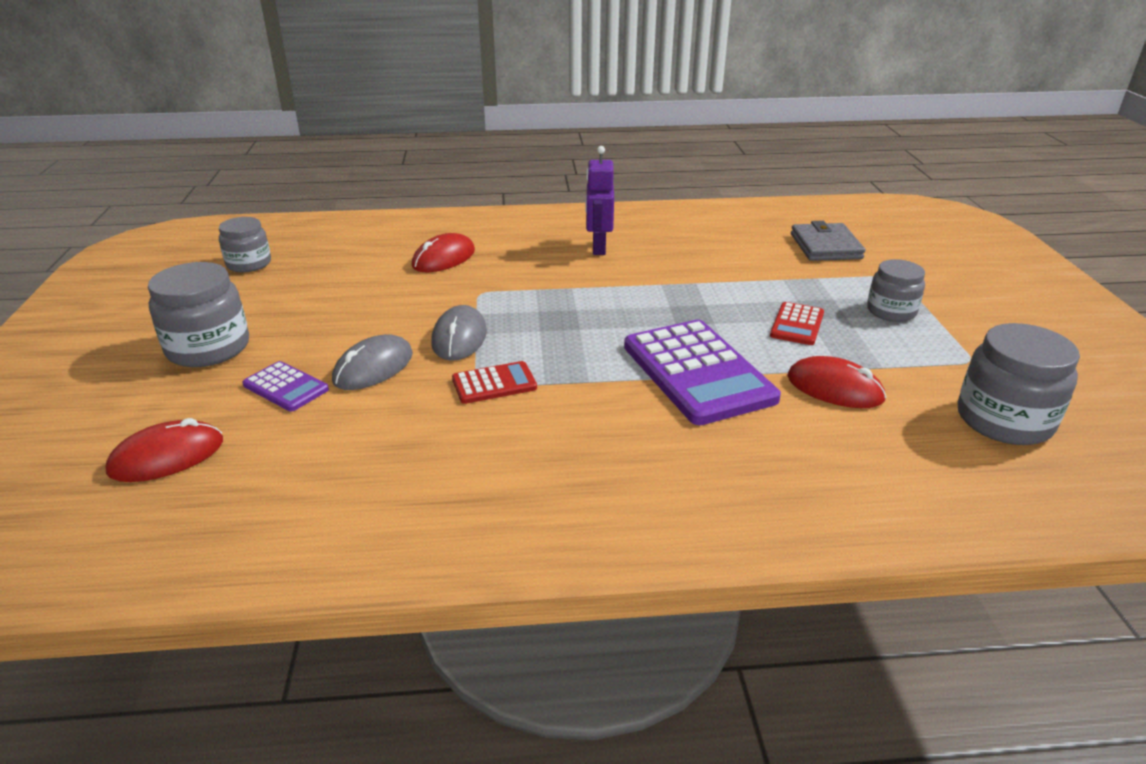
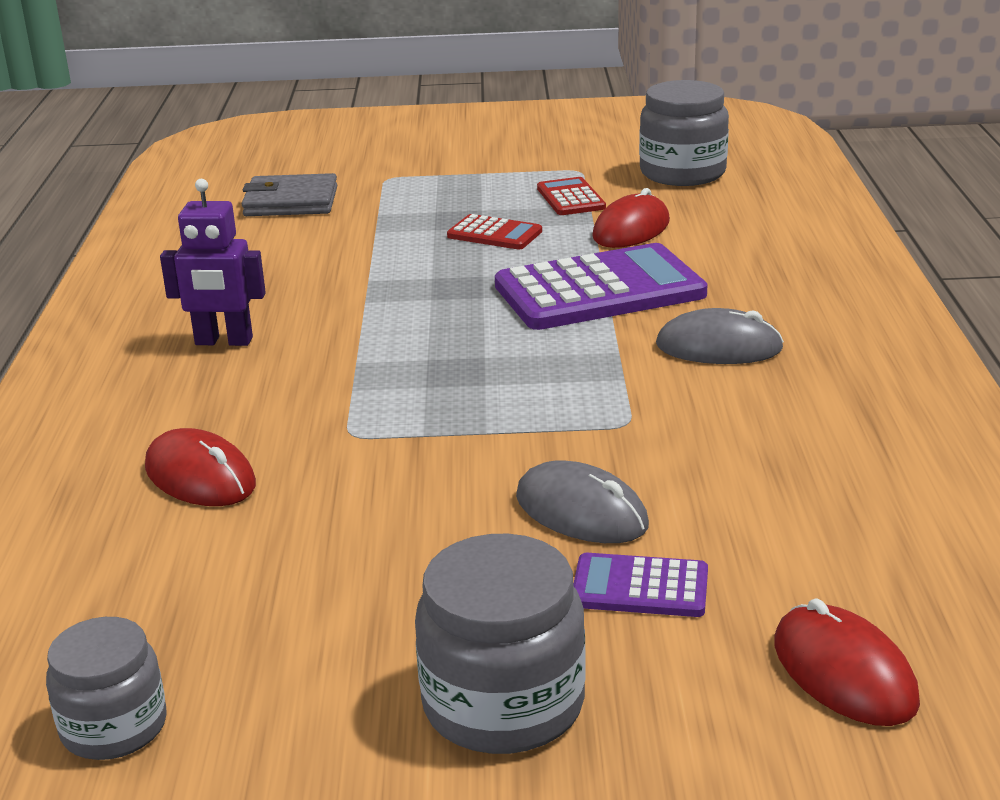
camera: 85 degrees left, 5 degrees down
(286, 387) = (640, 587): purple calculator -> purple calculator turned 120 degrees counterclockwise
(459, 337) = (497, 445): grey mouse -> grey mouse (719, 347)
(494, 384) = (626, 413): red calculator -> red calculator (570, 198)
(891, 311) = (472, 189): grey jar -> none

